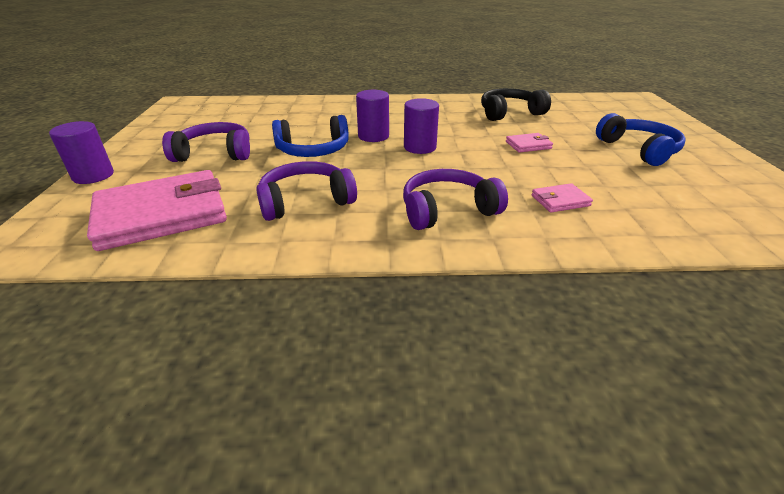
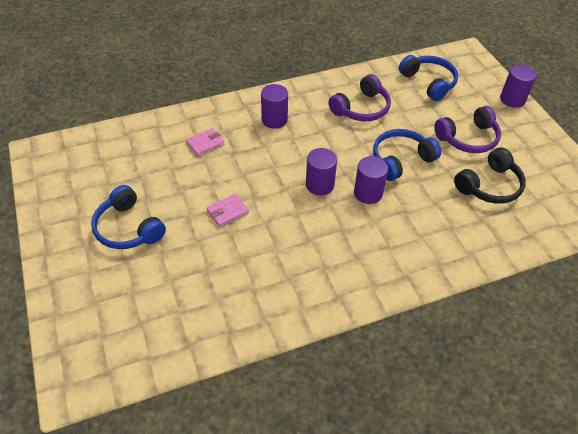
camera: 160 degrees right, 15 degrees up
(162, 214) = (428, 82): pink wallet -> blue headphones
(447, 210) = (274, 120): purple headphones -> purple cylinder
(509, 113) = (251, 281): black headphones -> black headphones (489, 186)

